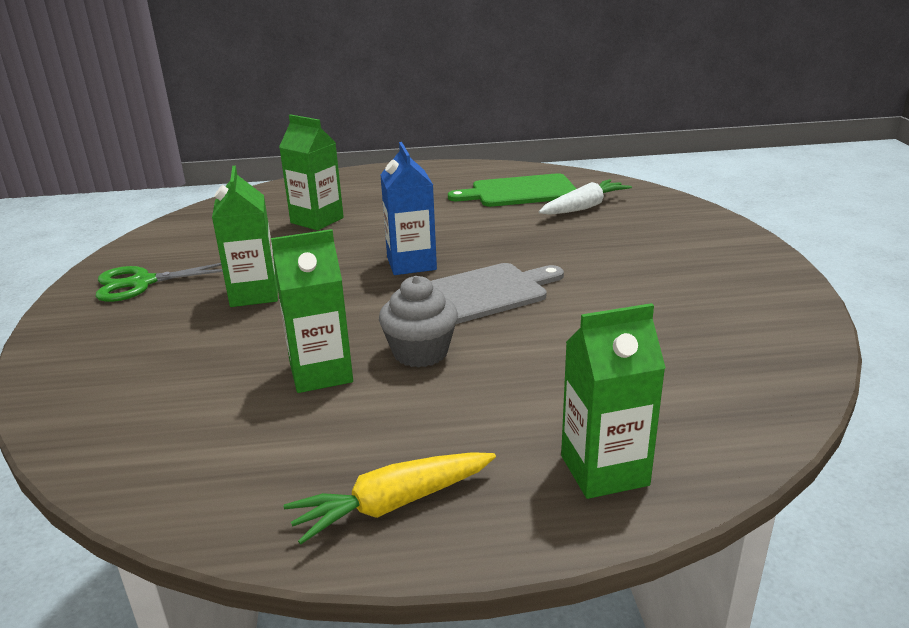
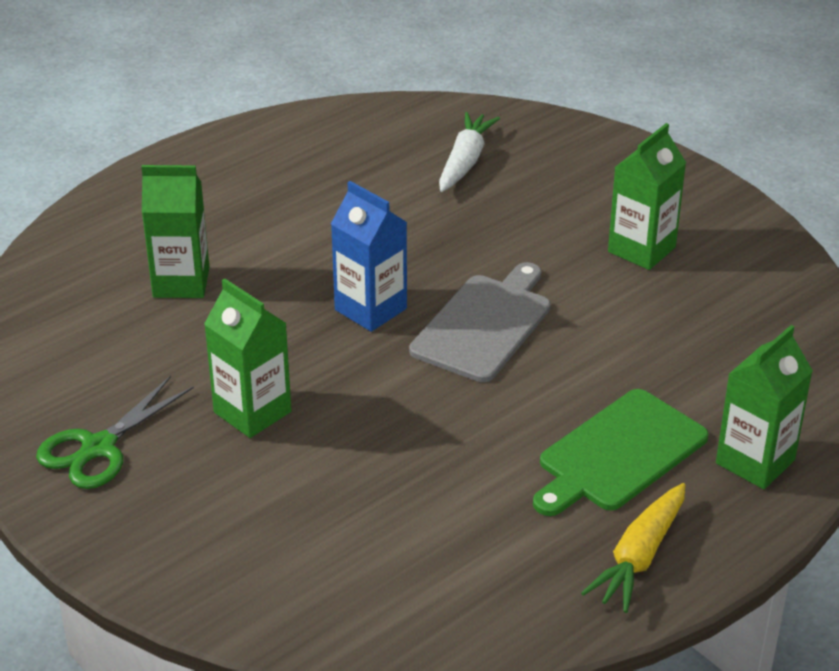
camera: 35 degrees left, 10 degrees up
(321, 373) = (442, 472): green carton -> green carton (641, 249)
(420, 352) = (504, 414): grey cupcake -> none
(520, 192) = (369, 157): green cutting board -> green cutting board (619, 454)

